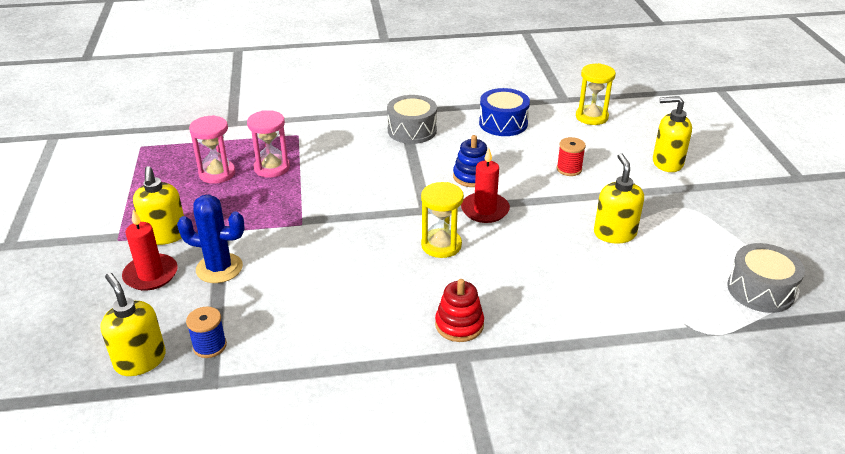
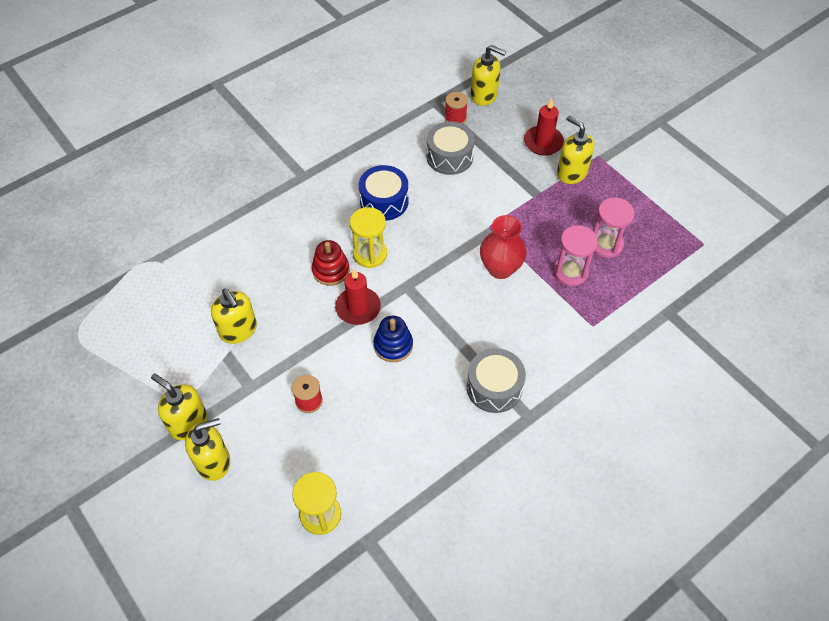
camera: 150 degrees right, 20 degrees up
(209, 346) = (455, 118): blue spool -> red spool
(219, 268) = (506, 166): blue cactus -> none
(327, 191) = (500, 268): none -> red vase
(459, 325) = (317, 195): red stacking toy -> red stacking toy (331, 270)
(503, 123) = (411, 449): blue drum -> blue drum (384, 201)
(684, 190) = (188, 423): none -> yellow soap dispenser
(760, 290) = (109, 320): grey drum -> grey drum (449, 157)

